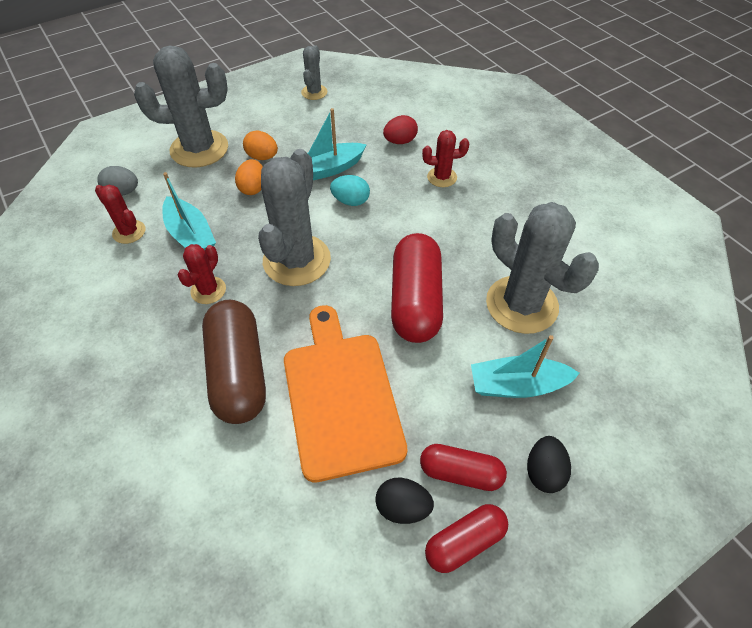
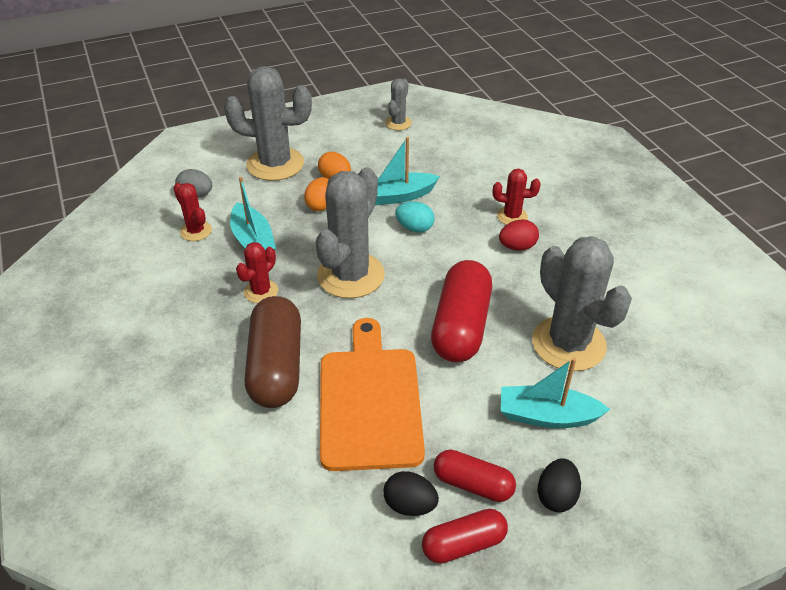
camera: 10 degrees right, 10 degrees down
(400, 141) = (476, 178): red egg -> red egg (517, 247)

